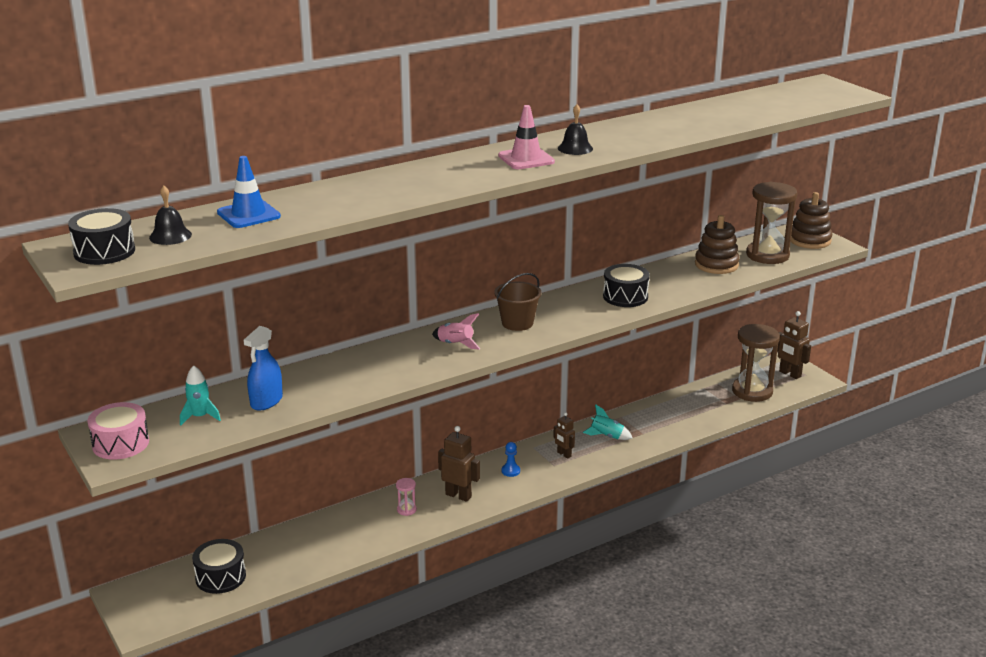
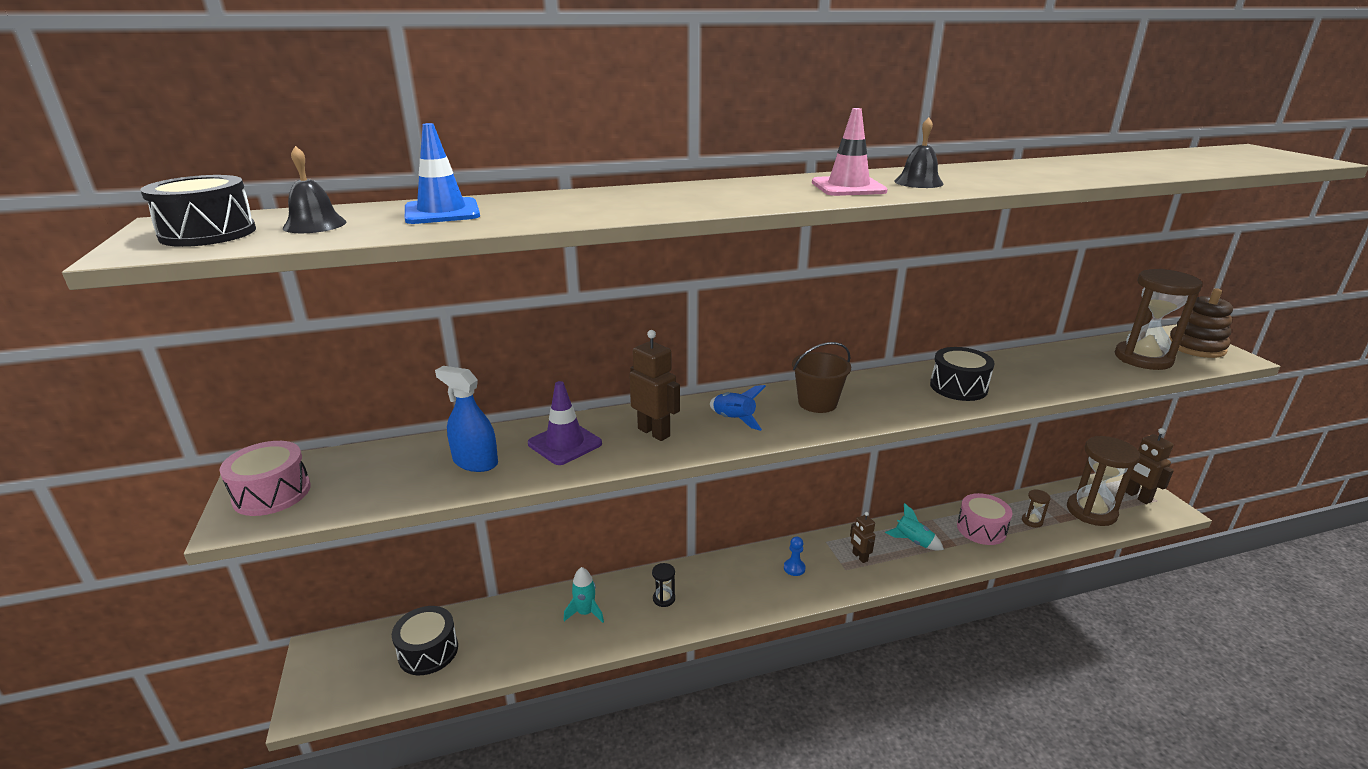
camera: 15 degrees right, 0 degrees up
(200, 417) = (387, 471): turquoise rocket -> turquoise rocket (585, 613)
(266, 401) = (475, 462): blue spray bottle -> blue spray bottle turned 75 degrees clockwise
(329, 379) = (565, 443): none -> purple traffic cone
(406, 510) = (664, 599): pink hourglass -> black hourglass
(455, 344) = (734, 420): pink rocket -> blue rocket
(458, 495) = (727, 590): brown robot -> brown robot (654, 432)
(662, 418) = (981, 529): none -> pink drum
(704, 406) = (1032, 521): none -> brown hourglass
(716, 265) = (1076, 362): brown stacking toy -> none

